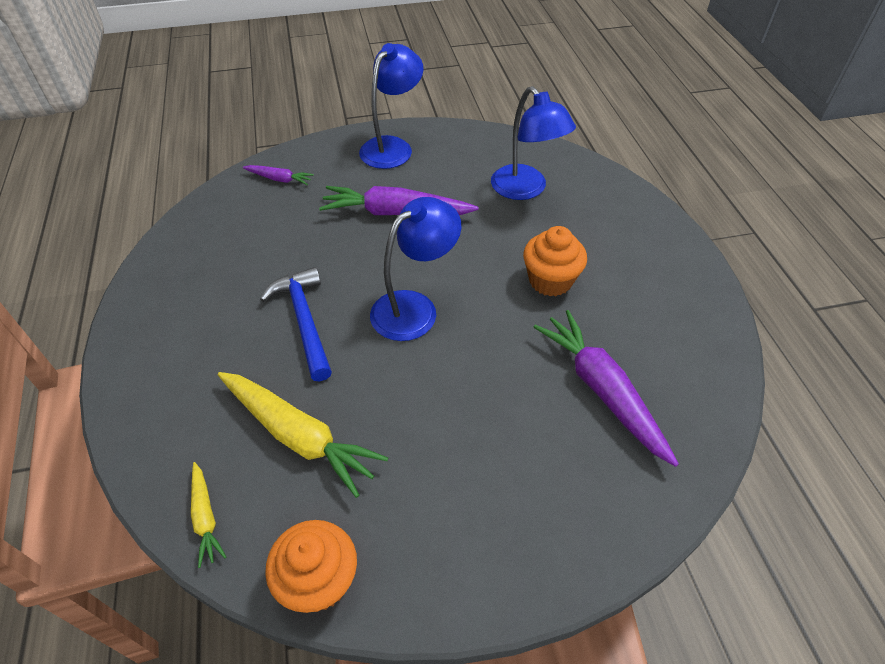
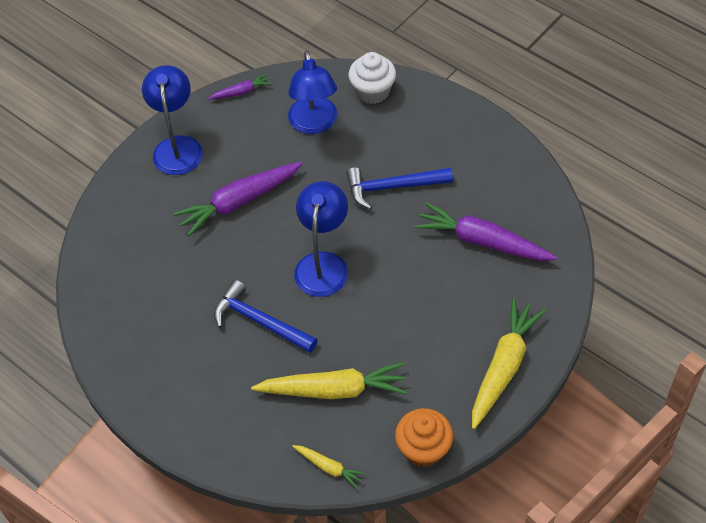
camera: 35 degrees left, 5 degrees up
(279, 179) = (118, 230): purple carrot -> purple carrot (241, 92)
(503, 552) = (503, 367): none -> yellow carrot
(525, 189) = (314, 124): blue lamp -> blue lamp turned 60 degrees clockwise
(550, 280) = (392, 187): orange cupcake -> blue hammer
(606, 192) = (372, 91): none -> white cupcake

